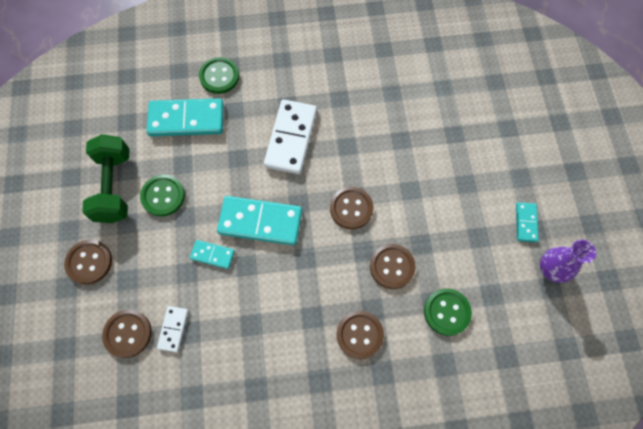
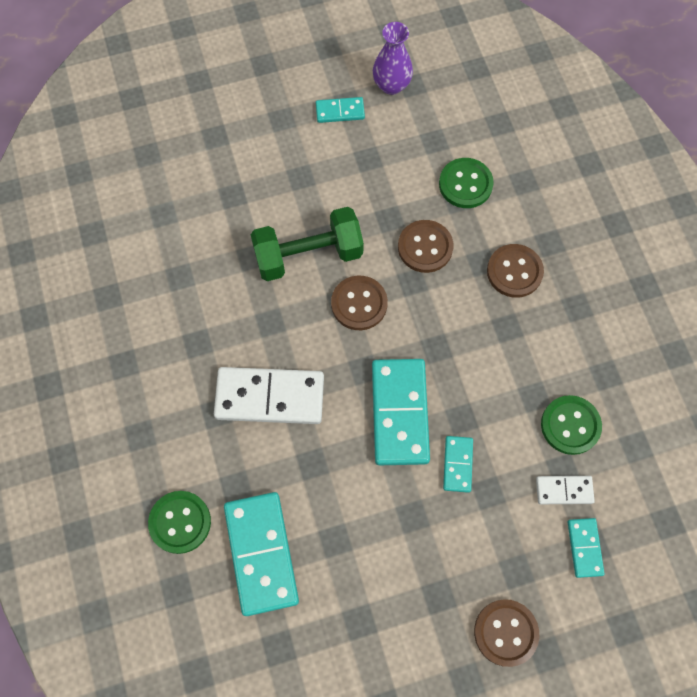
camera: 100 degrees left, 0 degrees up
(114, 186) = (387, 632): green dumbbell -> green dumbbell (308, 255)
(128, 333) = (584, 548): brown button -> turquoise domino
(163, 196) = (388, 555): green button -> green button (570, 425)

